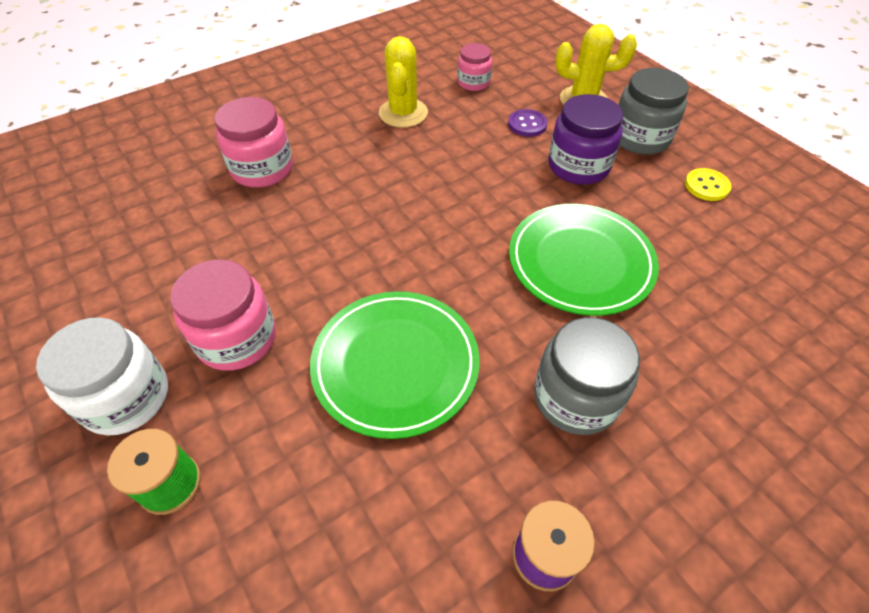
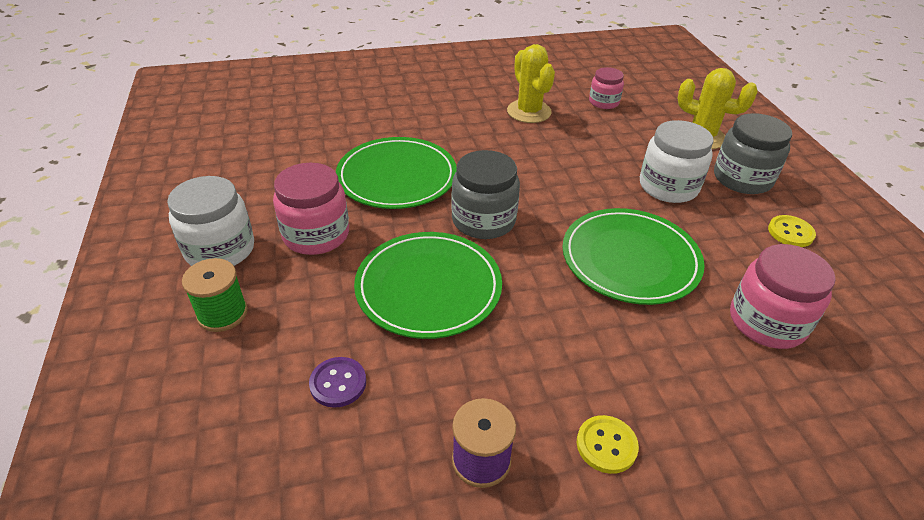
camera: 20 degrees right, 10 degrees down
(262, 169) = (393, 126): pink jar -> pink jar (767, 322)
(297, 234) = (397, 177): none -> green plate
(403, 113) = (529, 112): yellow cactus -> yellow cactus turned 45 degrees counterclockwise
(527, 124) = (636, 144): purple button -> purple button (338, 383)
(575, 397) = (570, 357): grey jar -> grey jar (483, 220)
(578, 166) = (668, 186): purple jar -> white jar
(653, 486) = (606, 445): none -> yellow button

